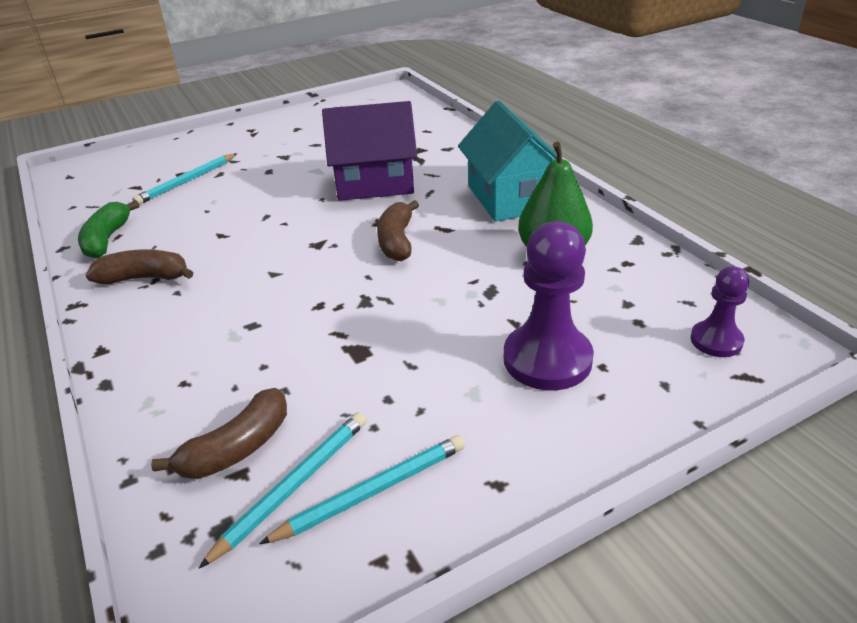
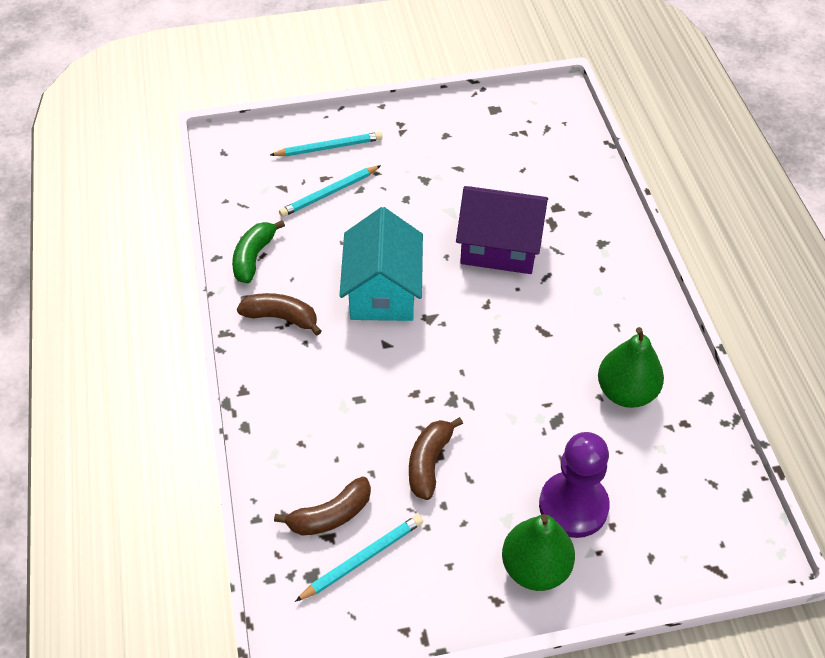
camera: 15 degrees right, 15 degrees up
(372, 492) = (412, 579): turquoise pencil -> turquoise pencil (329, 147)
(397, 241) = (498, 335): brown banana -> brown banana (429, 463)
(511, 197) = (619, 307): turquoise house -> turquoise house (383, 291)
(532, 433) = (535, 568): none -> green pear
(716, 341) = (712, 529): purple pawn -> none

